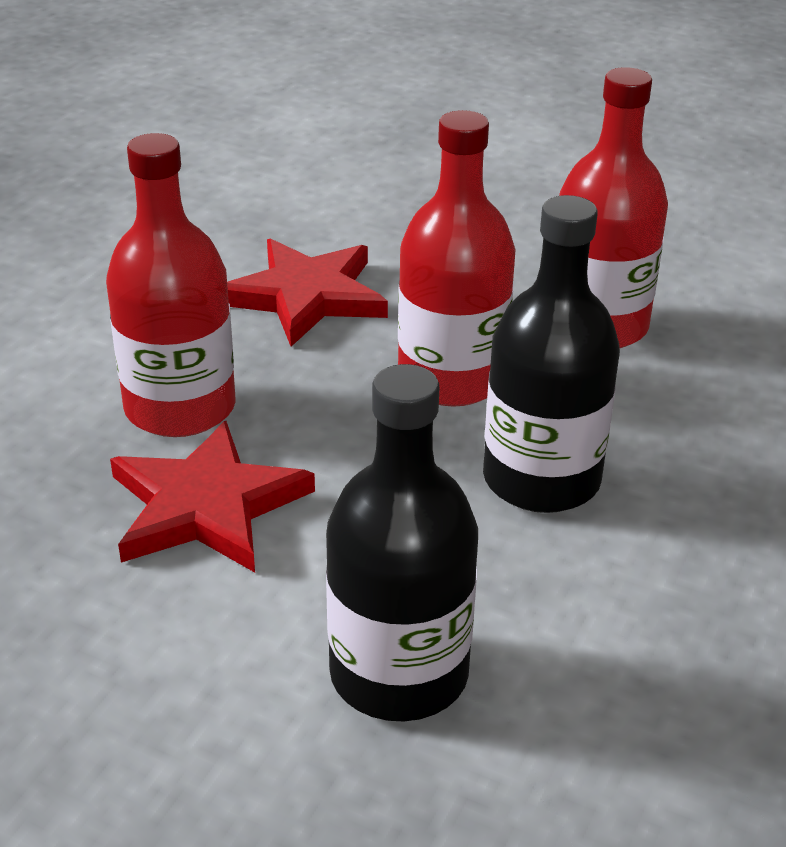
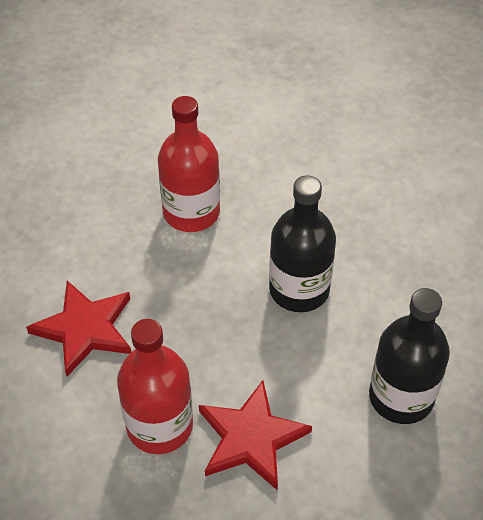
camera: 65 degrees left, 15 degrees up
(451, 379) = (202, 292): red bottle -> none

